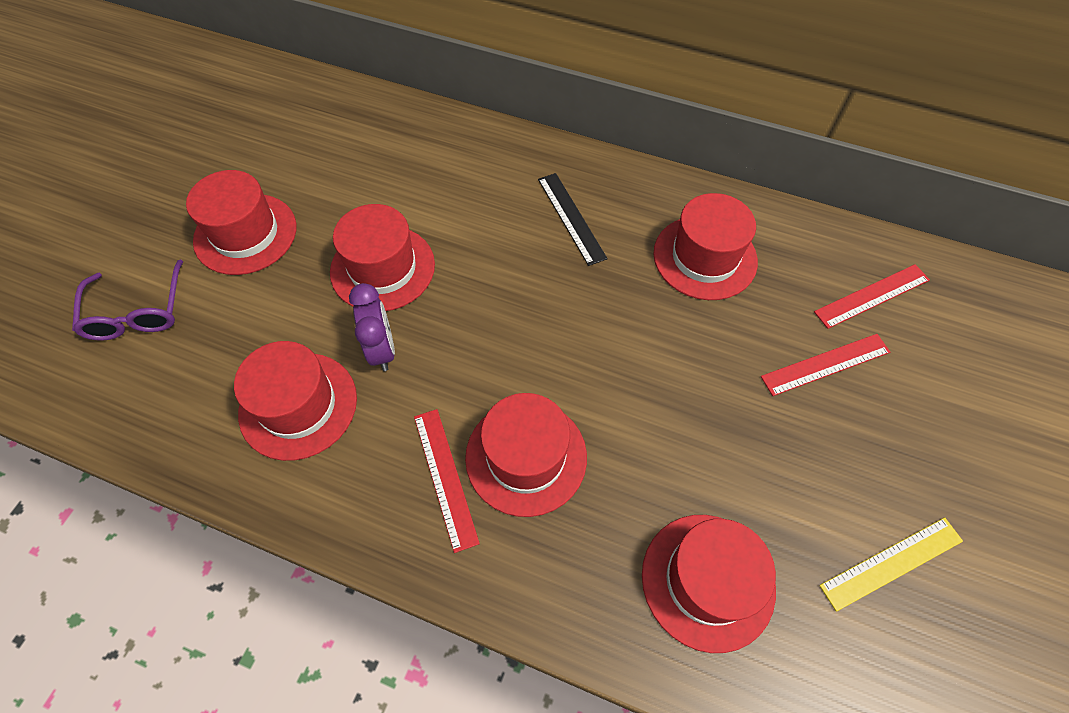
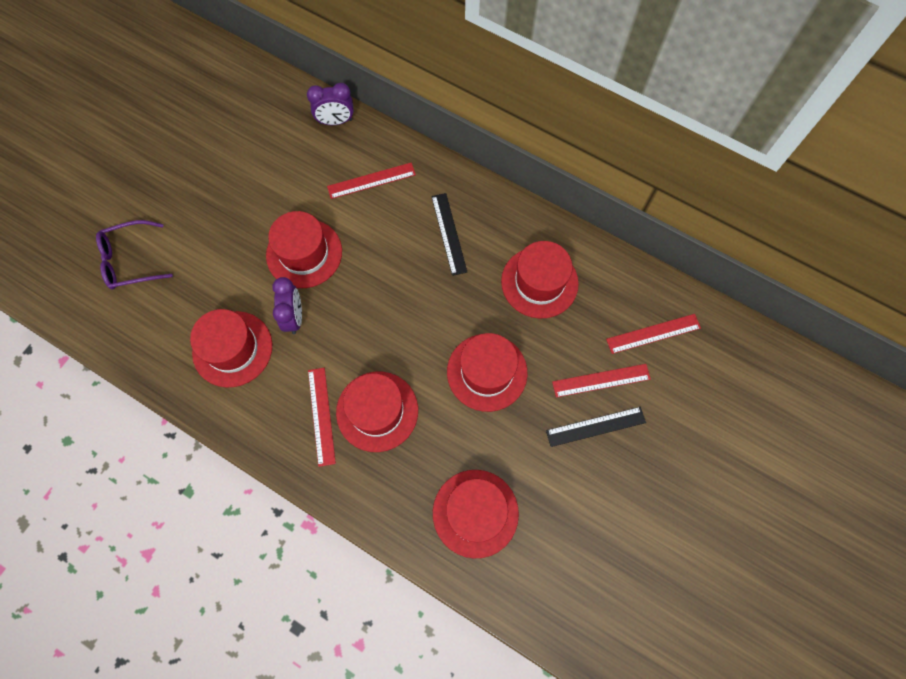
camera: 10 degrees right, 10 degrees up
(137, 312) = (131, 260): purple glasses -> purple glasses turned 75 degrees clockwise
(245, 234) = (210, 209): red hat -> red hat (487, 372)
(398, 115) = (336, 121): none -> purple clock
(456, 172) = (371, 180): none -> red ruler
(840, 426) = (596, 426): none -> black ruler
(891, 563) = (598, 523): yellow ruler -> none

